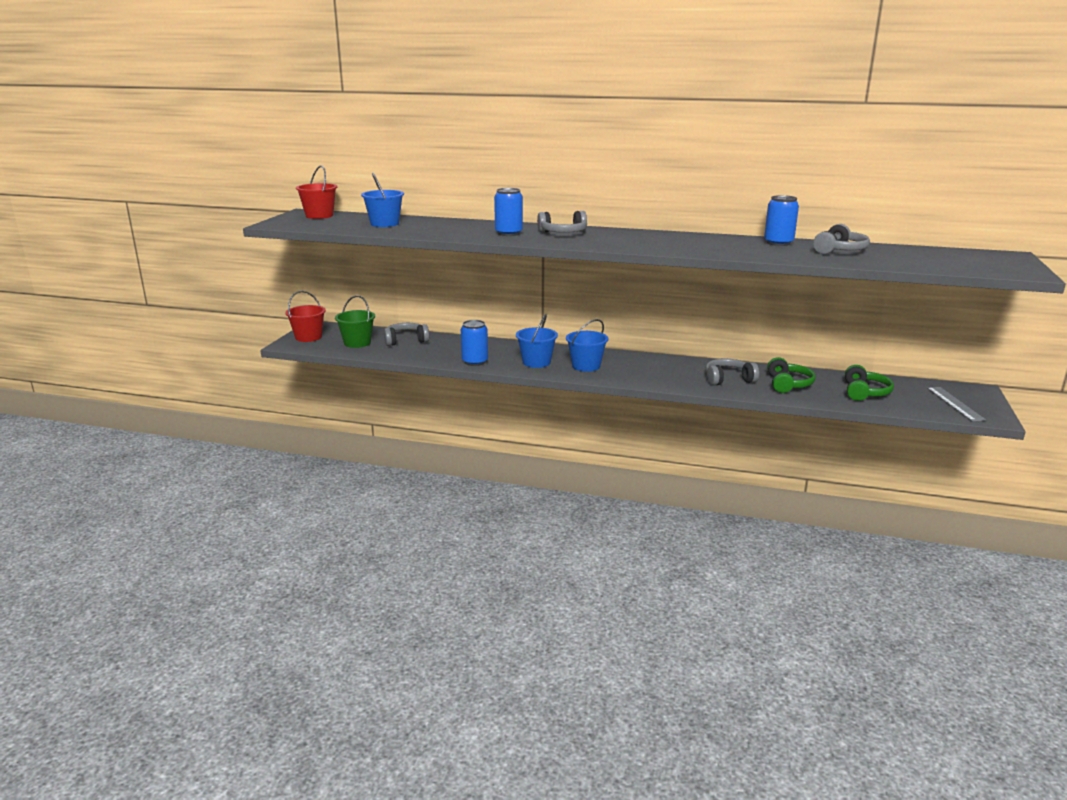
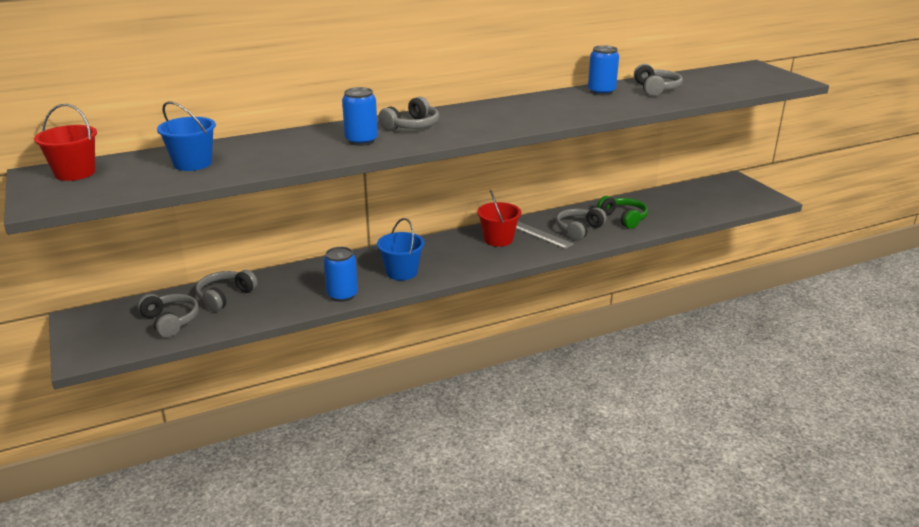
camera: 40 degrees left, 5 degrees up
(308, 337) = (92, 337): red bucket -> red bucket (498, 239)
(357, 343) = (170, 321): green bucket -> grey headphones
(586, 366) = (451, 259): blue bucket -> none
(864, 392) = (679, 207): green headphones -> none
(955, 403) = (739, 196): grey ruler -> grey ruler (540, 235)

